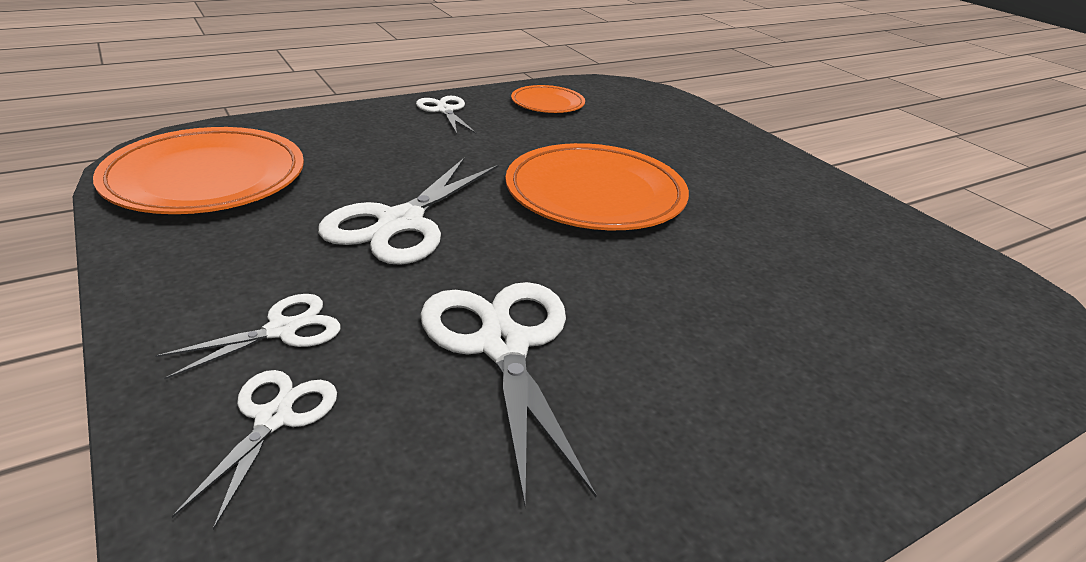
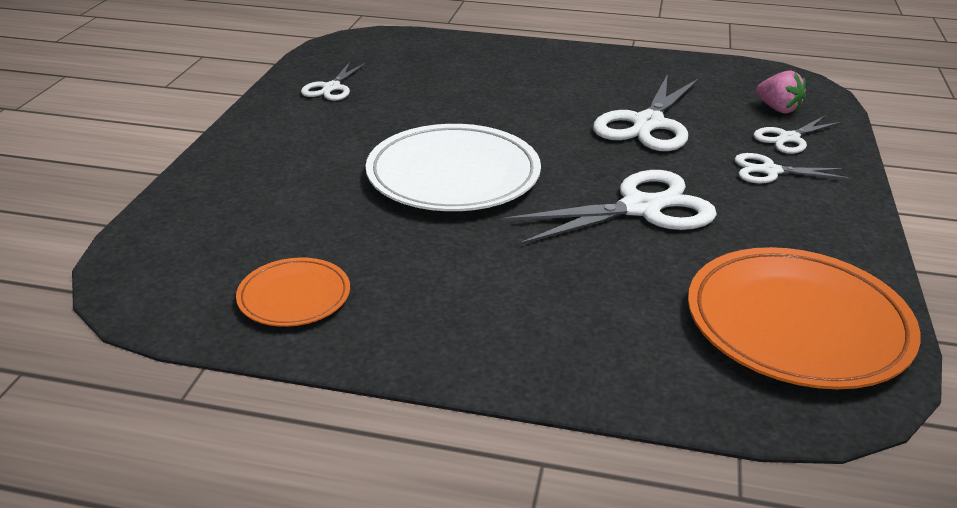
camera: 135 degrees left, 0 degrees up
(322, 507) = (778, 109): none -> pink strawberry
(445, 110) = (439, 336): white scissors -> white scissors (331, 88)
(595, 194) = (453, 175): orange plate -> white plate

